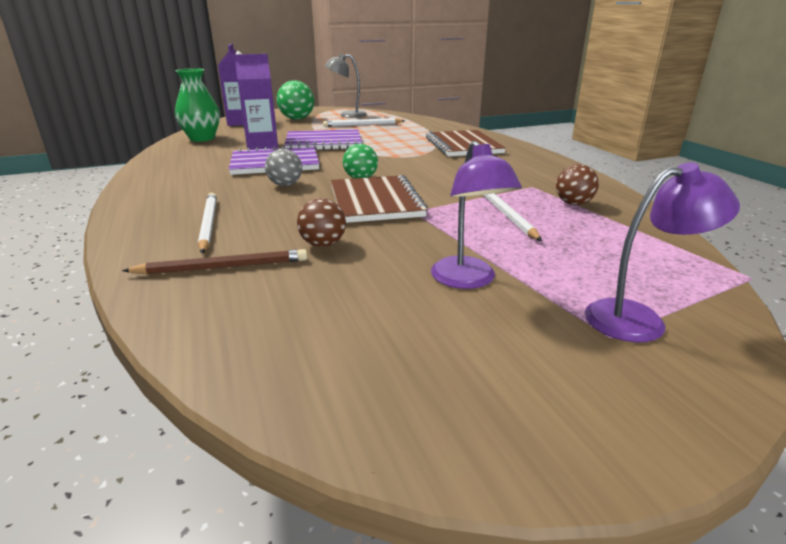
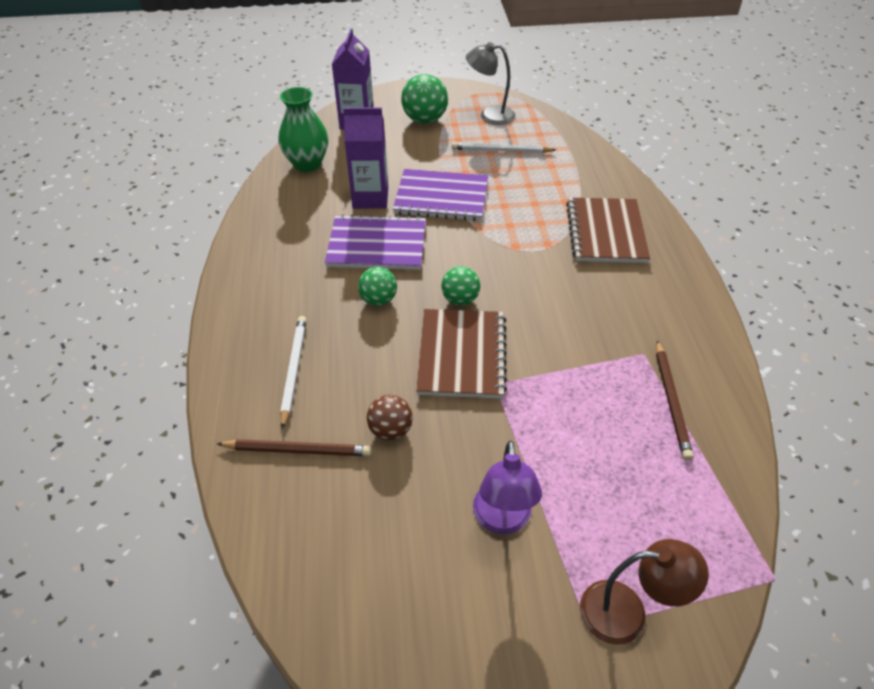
camera: 15 degrees right, 20 degrees up
(285, 185) = (378, 300): grey ball -> green ball
(505, 214) = (587, 409): white pencil -> none
(573, 203) = (671, 401): brown ball -> brown pencil
(639, 319) = (627, 613): purple lamp -> brown lamp

